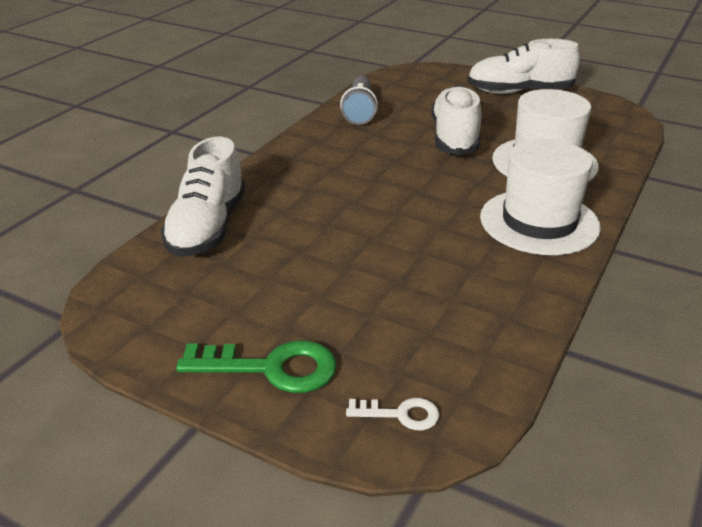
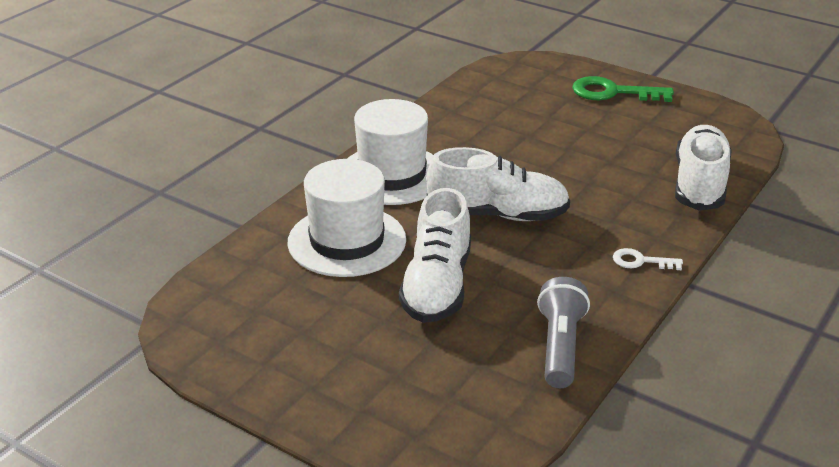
camera: 175 degrees left, 0 degrees up
(400, 414) = (533, 71): white key -> white key (641, 261)
(519, 92) = (303, 381): white shoe -> white shoe (497, 214)

